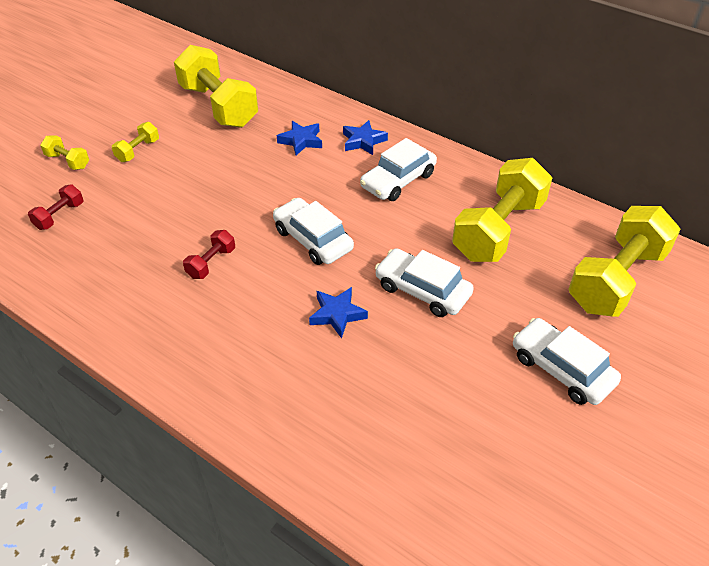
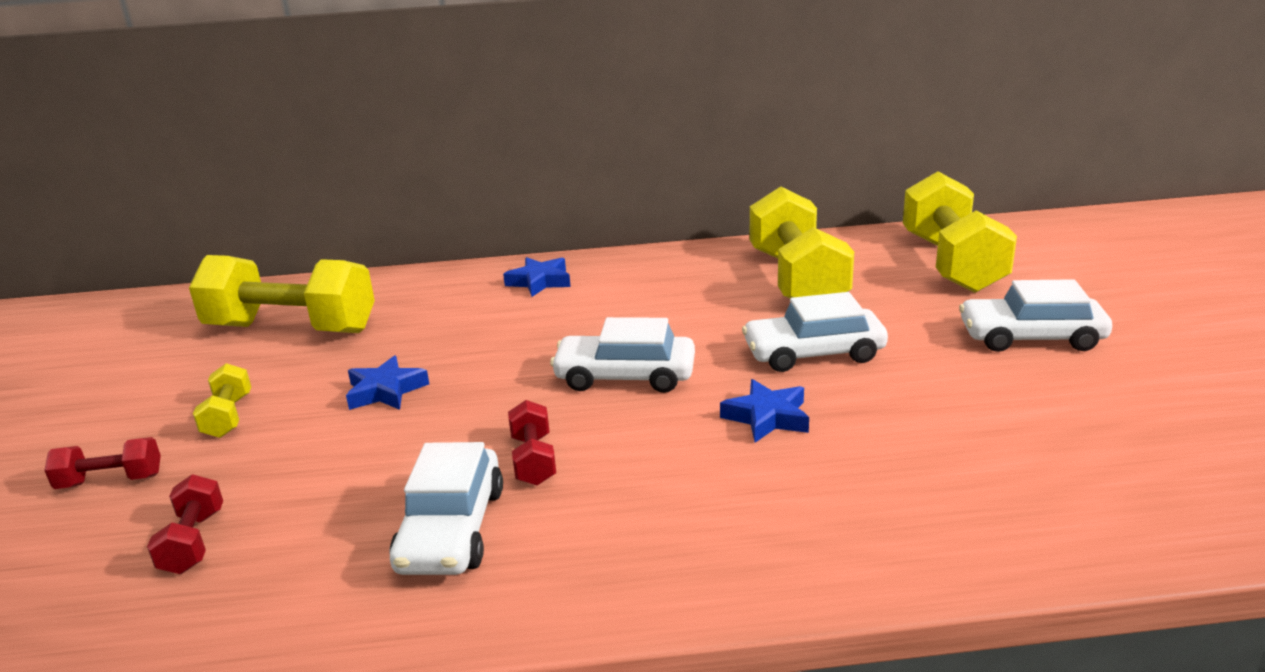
camera: 40 degrees left, 20 degrees down
(68, 161) = (111, 481): yellow dumbbell -> red dumbbell
(301, 141) = (462, 311): blue star -> blue star (386, 391)
(398, 180) = (633, 292): white car -> white car (451, 529)

